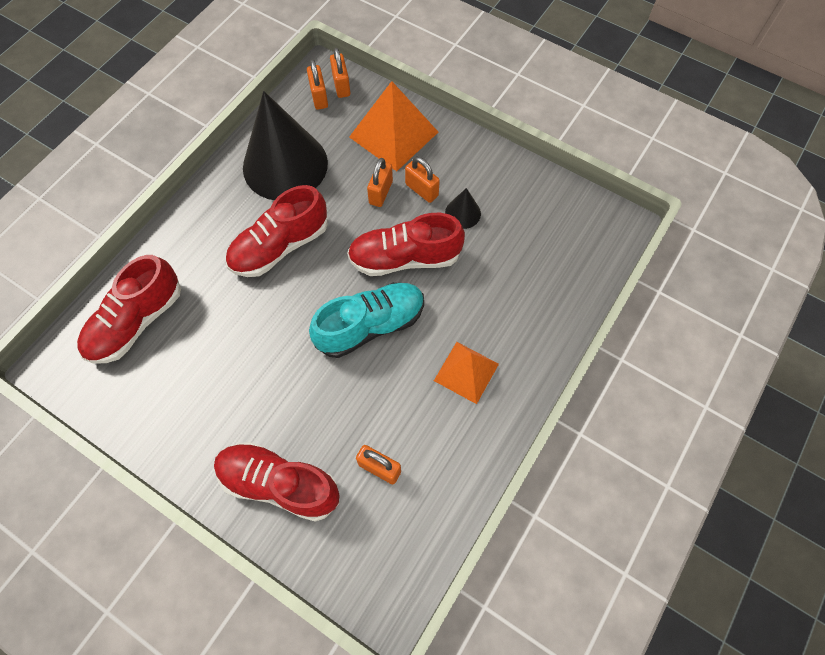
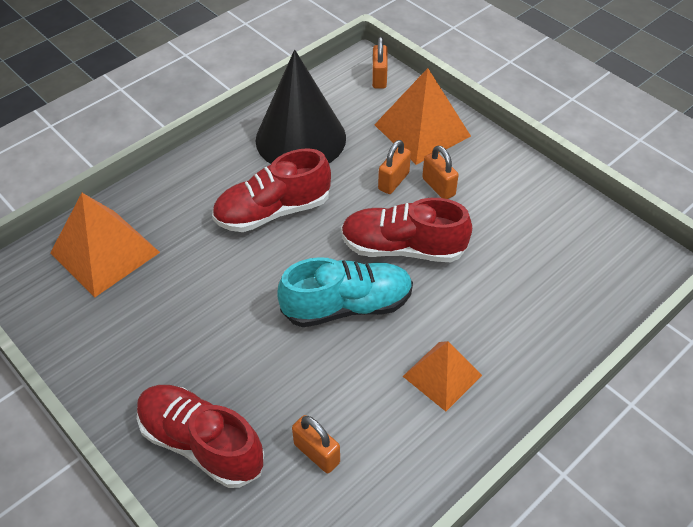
camera: 15 degrees right, 15 degrees down
(136, 322) = (105, 252): red shoe -> orange pyramid
(319, 97) = (353, 84): orange padlock -> none
(463, 213) = (478, 217): black cone -> none

